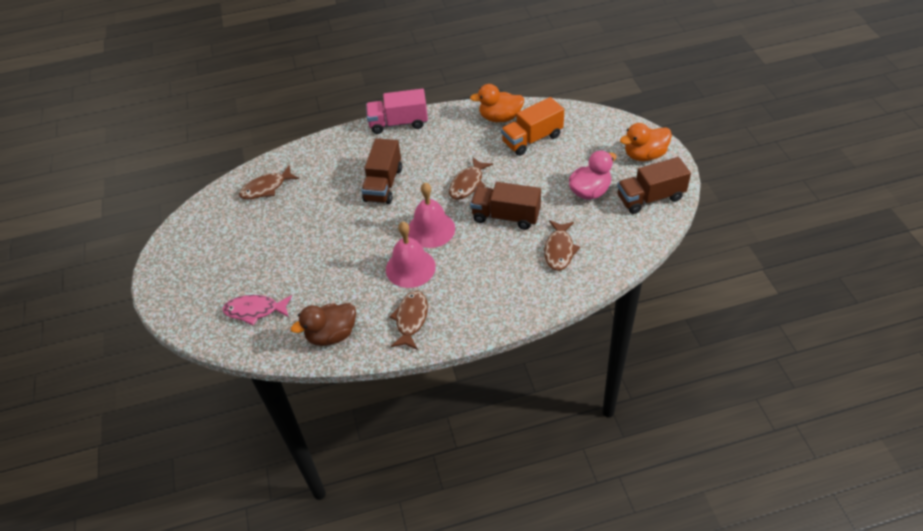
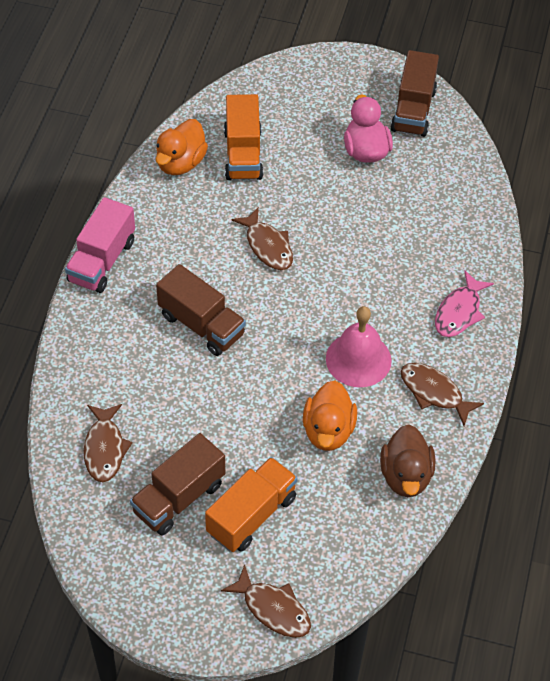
camera: 65 degrees left, 5 degrees up
(255, 310) = (314, 539): pink fish -> pink fish (459, 312)
(256, 272) = (251, 515): none -> orange truck
(431, 229) = (313, 313): pink bell -> none
(506, 216) = (346, 238): brown truck -> brown truck (179, 498)
(559, 250) = (429, 220): brown fish -> brown fish (273, 609)
(644, 155) = (349, 79): orange duck -> orange duck (328, 431)

